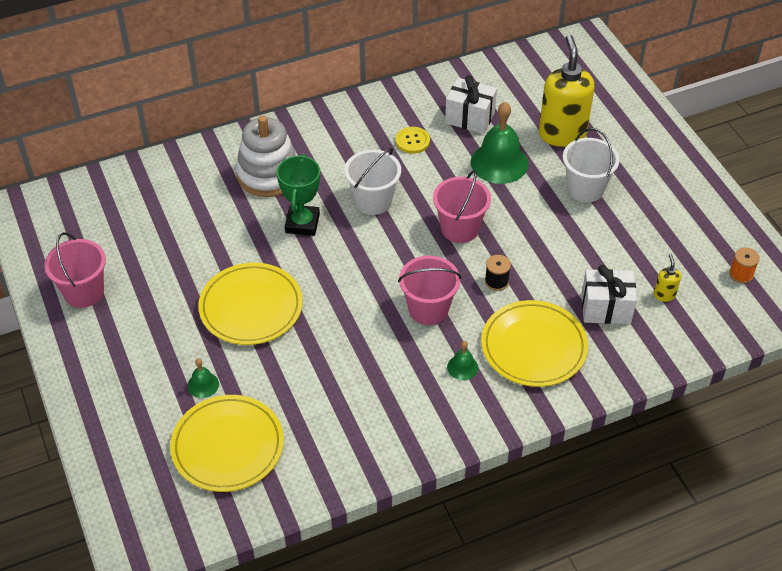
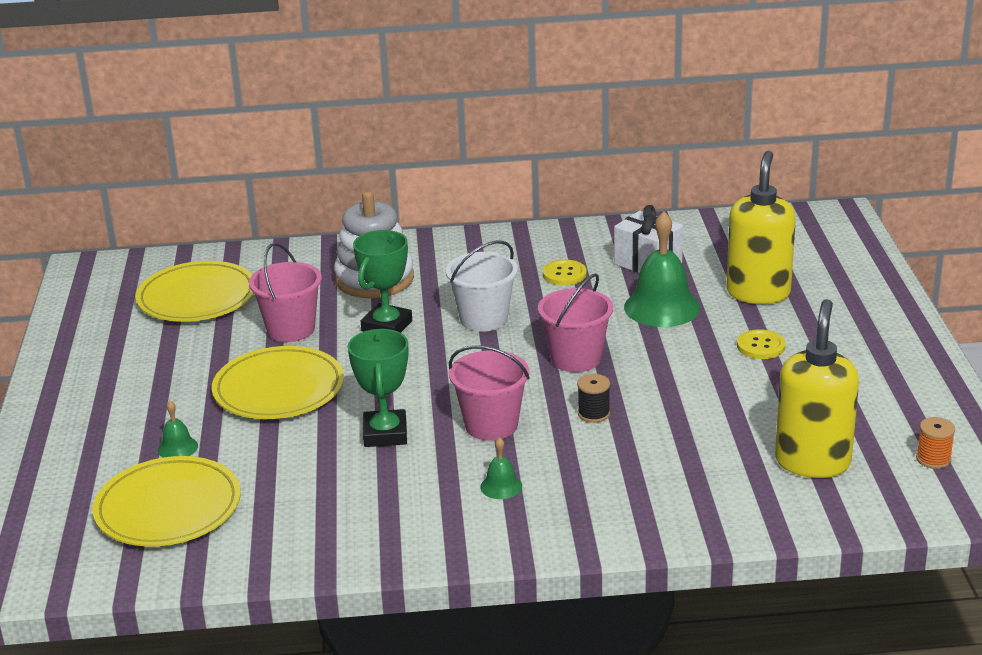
camera: 20 degrees right, 20 degrees down
(84, 292) = (102, 347): pink bucket -> pink bucket (291, 329)
(354, 335) = (385, 434): none -> green trophy
(533, 347) = (605, 483): yellow plate -> yellow plate (197, 297)
(585, 189) = (760, 346): white bucket -> yellow button
(606, 308) = (724, 462): white gift -> none
(664, 295) = (812, 462): yellow soap dispenser -> yellow soap dispenser, size x2.38

